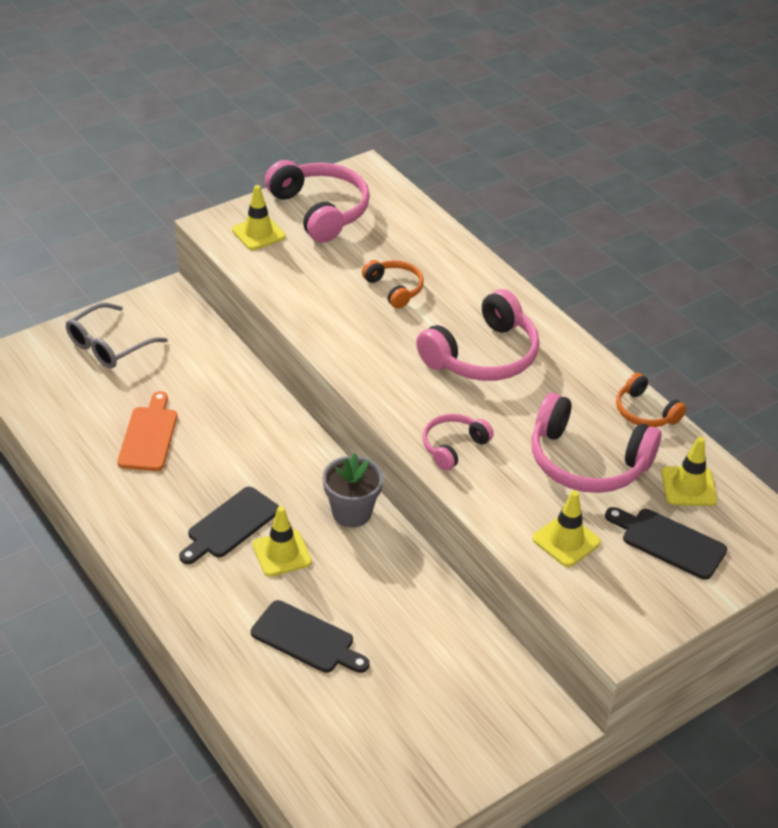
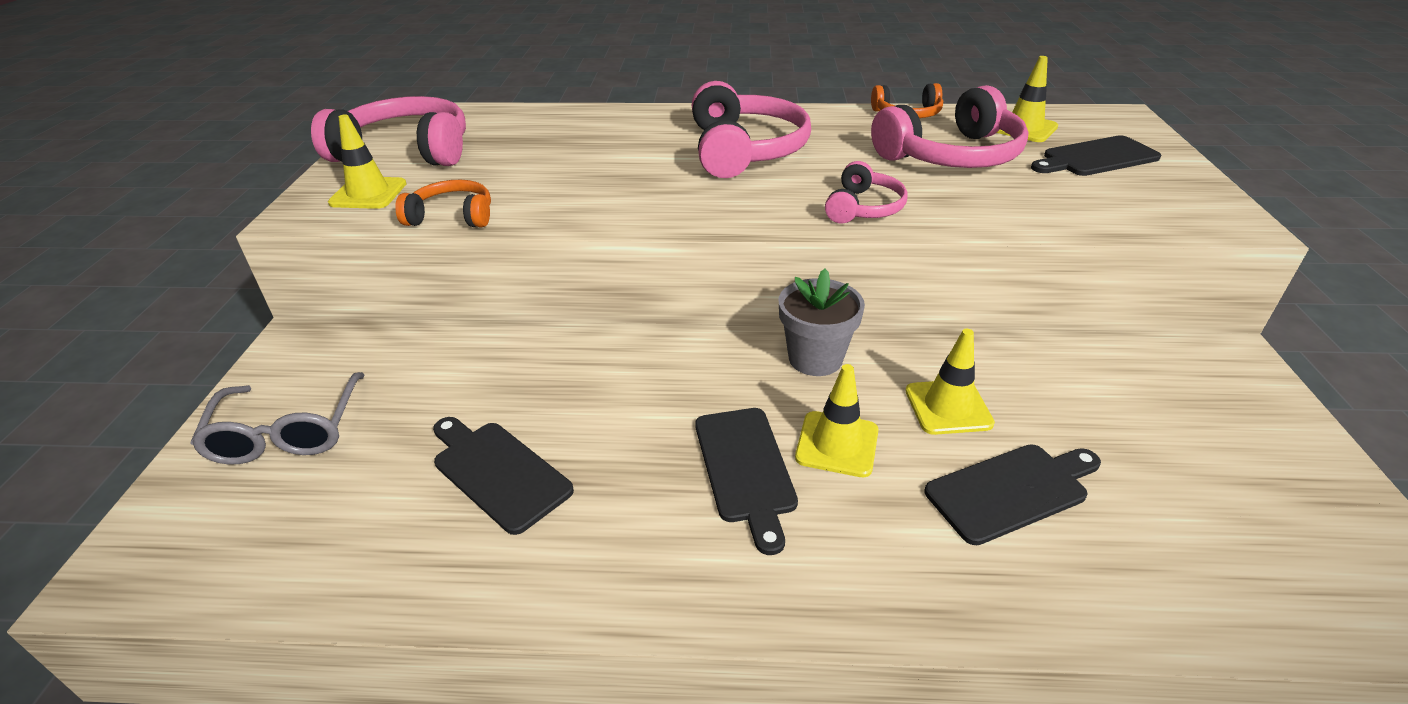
camera: 50 degrees left, 5 degrees down
(149, 436) = (498, 472): orange cutting board -> black cutting board
(394, 289) = (585, 156): orange headphones -> orange headphones (452, 216)
(453, 446) = (863, 208): pink headphones -> pink headphones turned 150 degrees counterclockwise
(566, 541) = (1063, 200): yellow traffic cone -> yellow traffic cone (948, 407)

